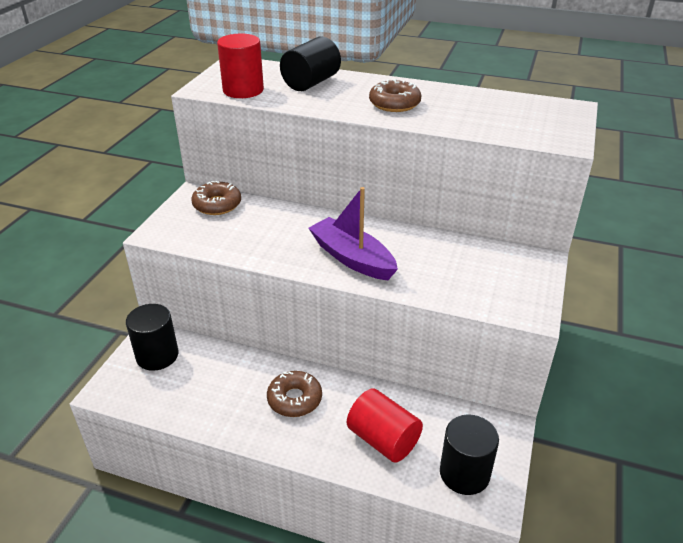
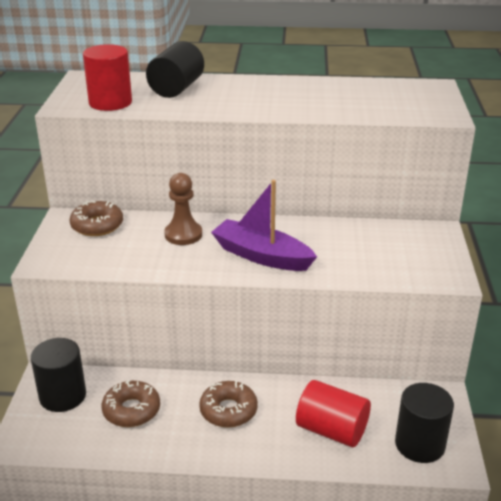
camera: 15 degrees left, 5 degrees down
(289, 225) = (183, 235): none -> brown pawn
(394, 104) = (271, 99): brown donut -> brown donut (131, 410)

